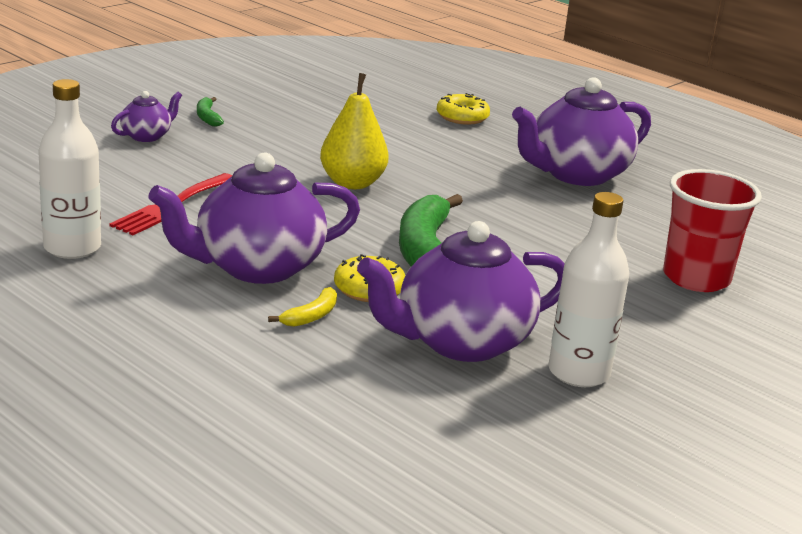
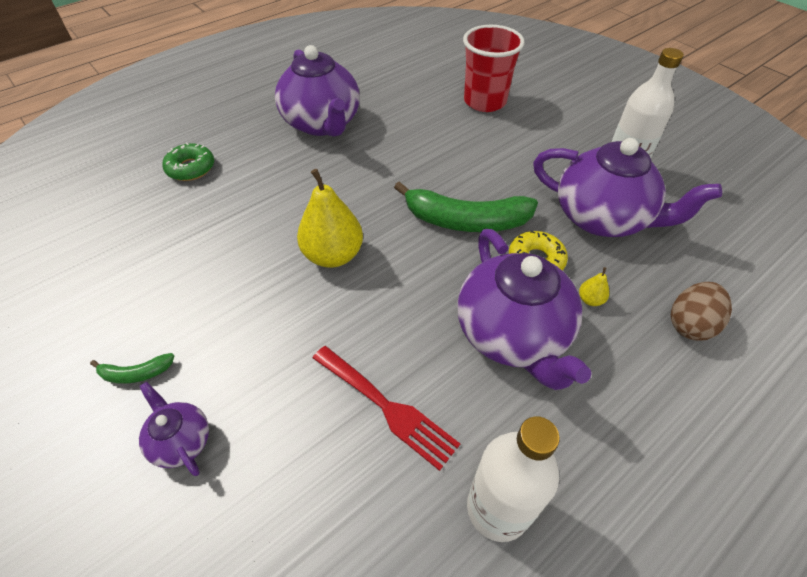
camera: 80 degrees left, 25 degrees up
(280, 376) = (690, 324): none -> brown egg
(311, 316) = (590, 300): yellow banana -> yellow pear
(461, 342) = (602, 218): purple teapot -> purple teapot turned 45 degrees counterclockwise
(462, 117) = (191, 168): yellow donut -> green donut

